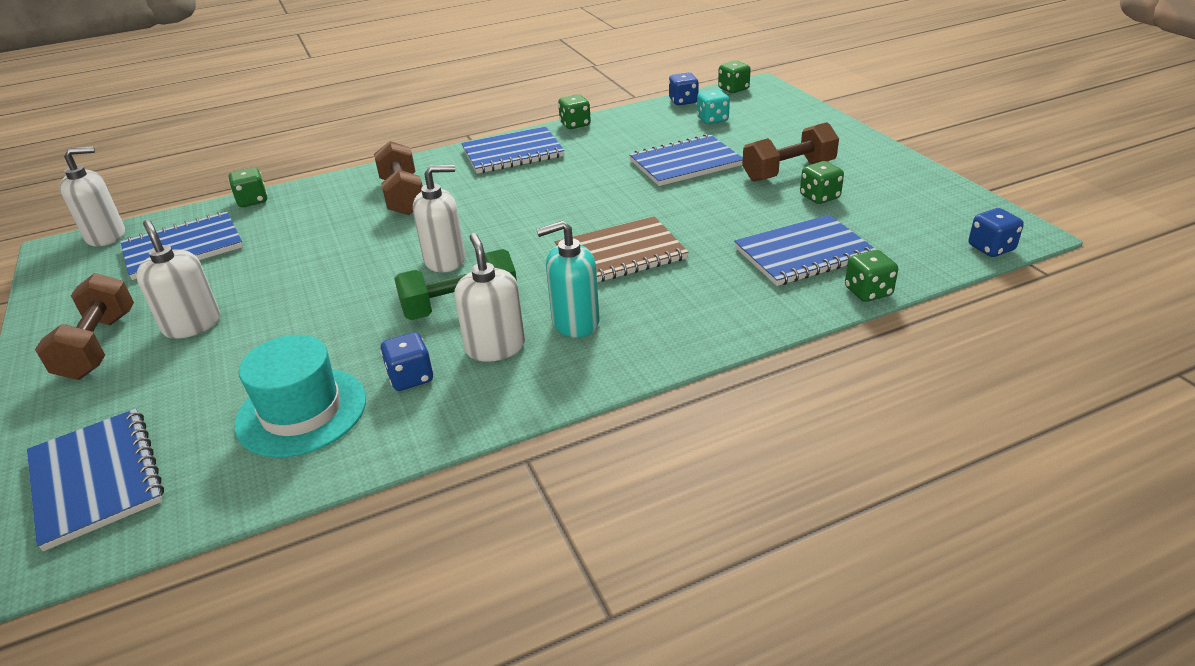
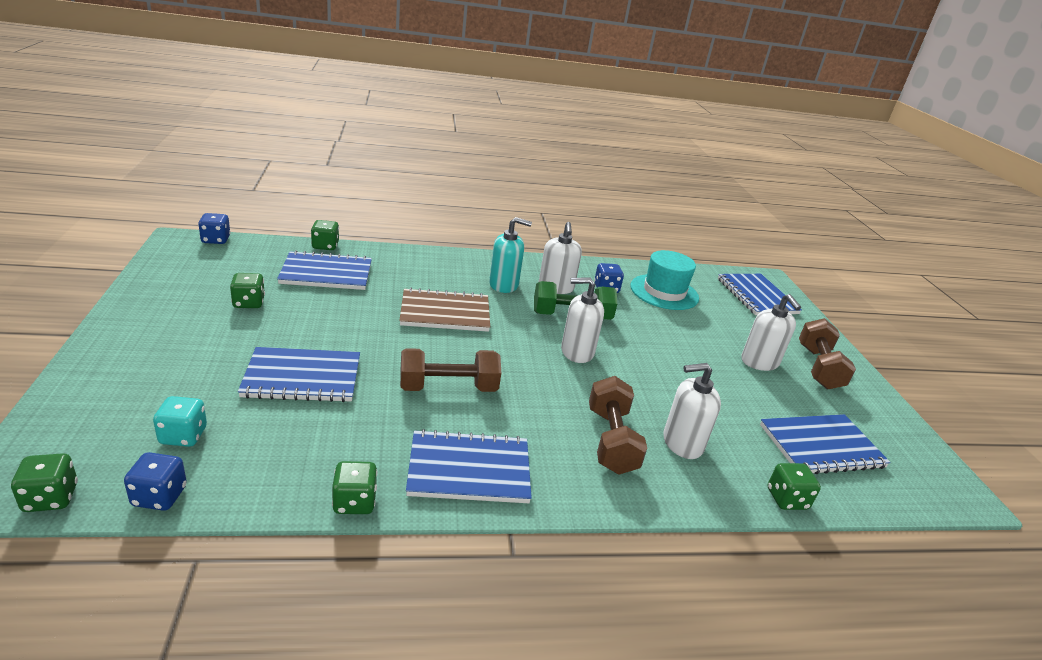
camera: 170 degrees left, 5 degrees down
(106, 236) = (925, 497): white soap dispenser -> white soap dispenser (682, 443)
(788, 171) = (230, 333): brown dumbbell -> brown dumbbell (448, 388)

